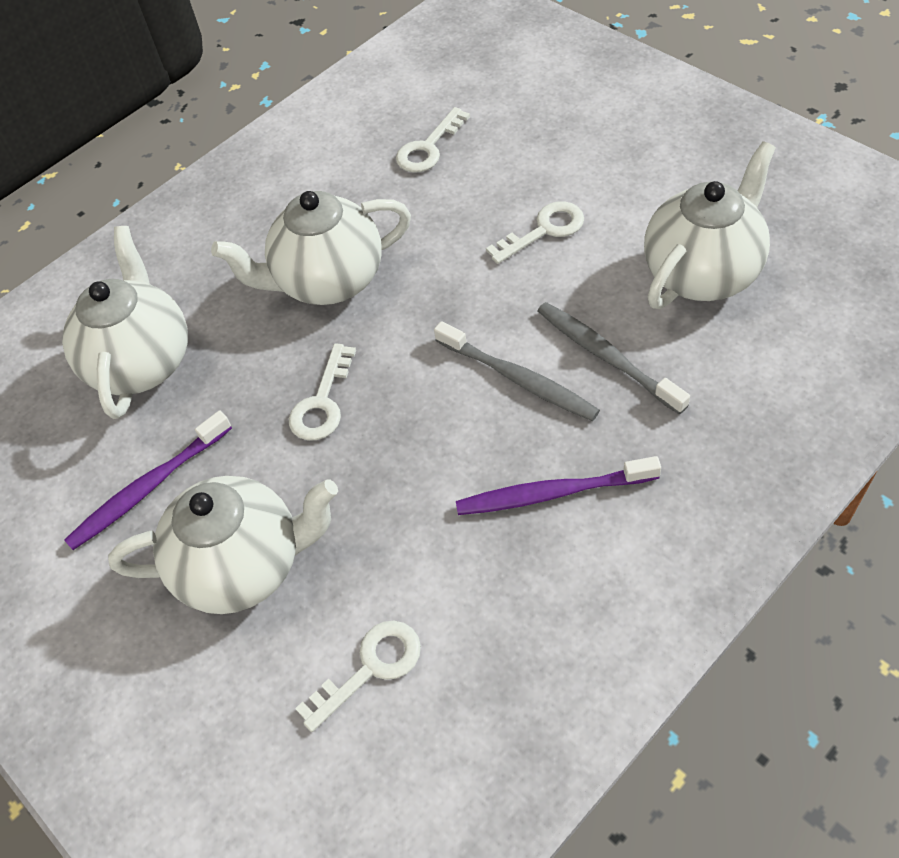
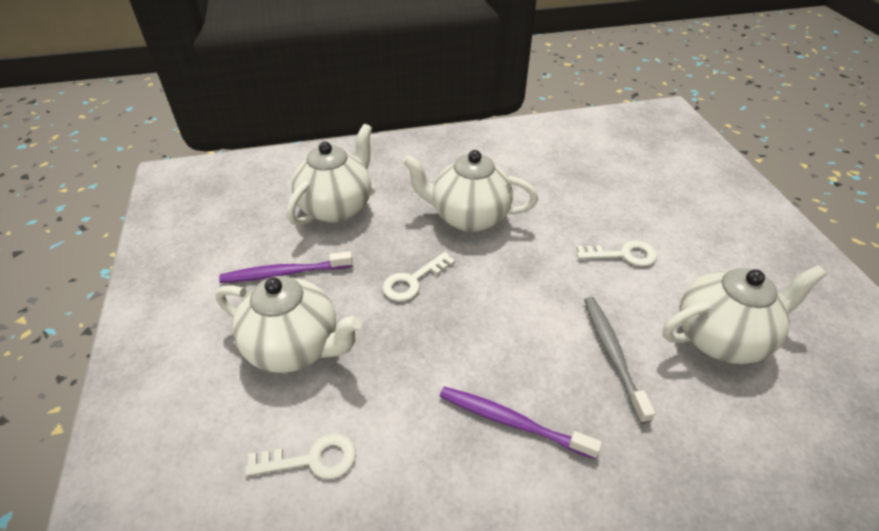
camera: 25 degrees right, 10 degrees down
(428, 148) = (582, 175): white key -> none
(518, 379) = (542, 335): grey toothbrush -> none

